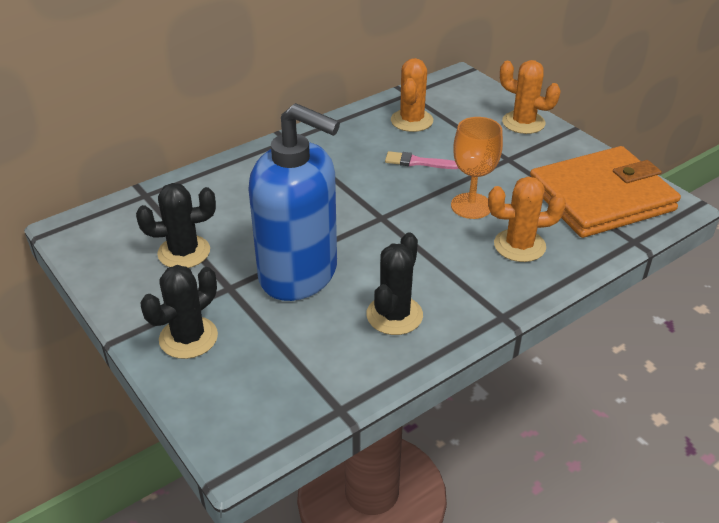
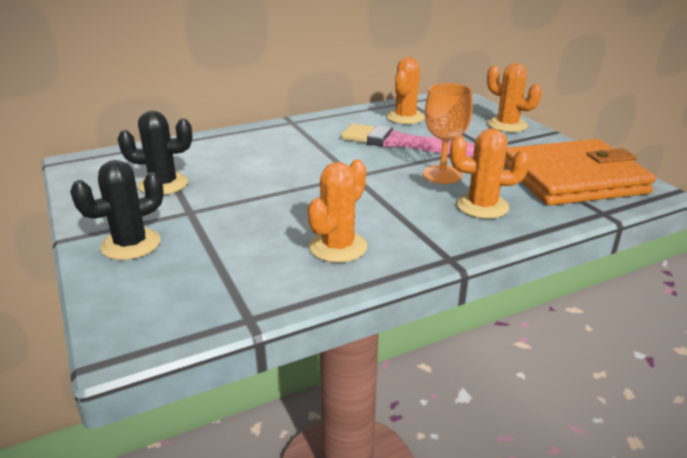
camera: 10 degrees right, 10 degrees down
(299, 274) = (259, 208): blue soap dispenser -> none
(394, 315) = (338, 247): black cactus -> orange cactus
(418, 162) = (401, 143): pink brush -> pink brush, size x2.00

